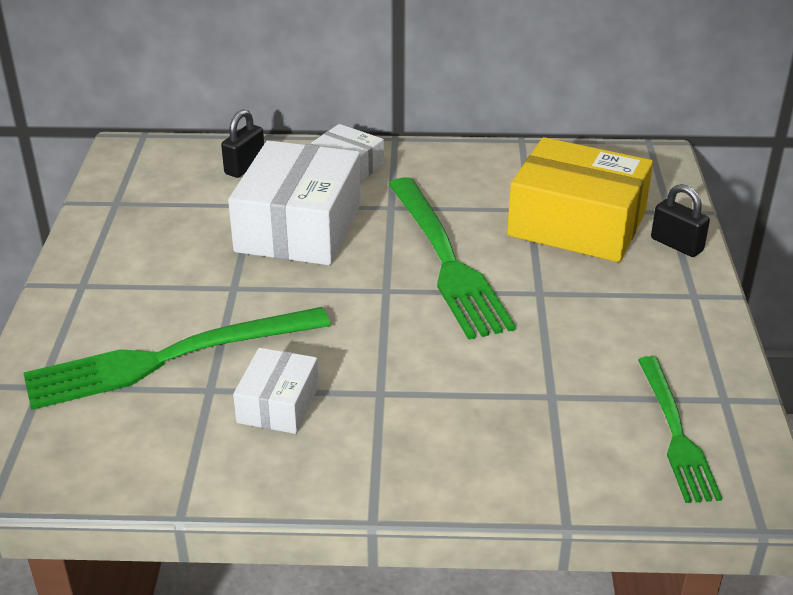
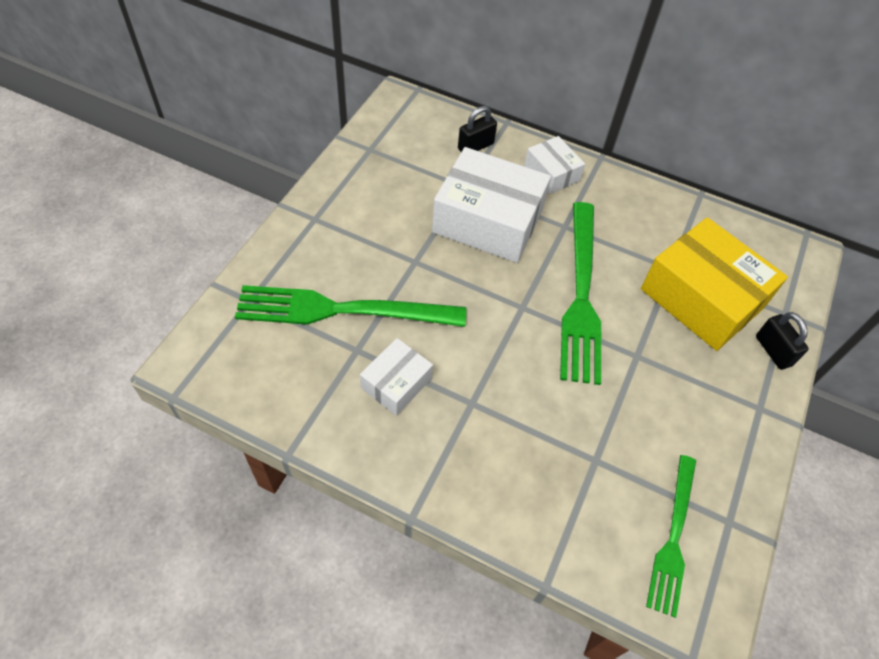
camera: 20 degrees right, 20 degrees up
(299, 227) = (488, 221): white box -> white box turned 75 degrees clockwise

